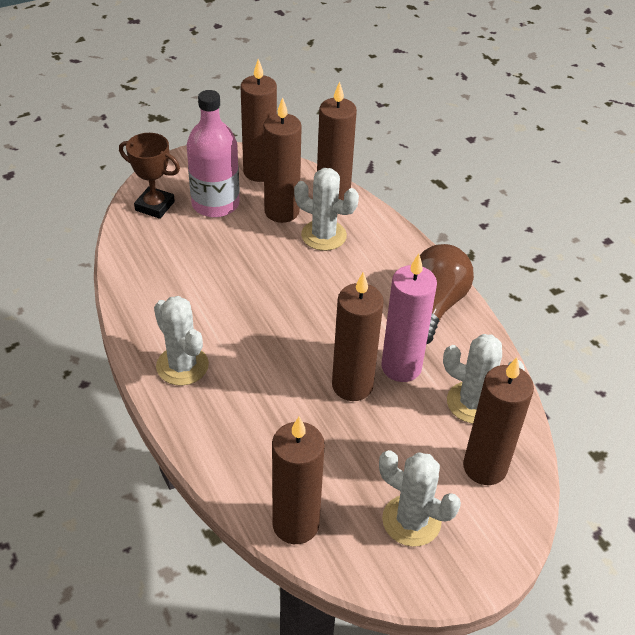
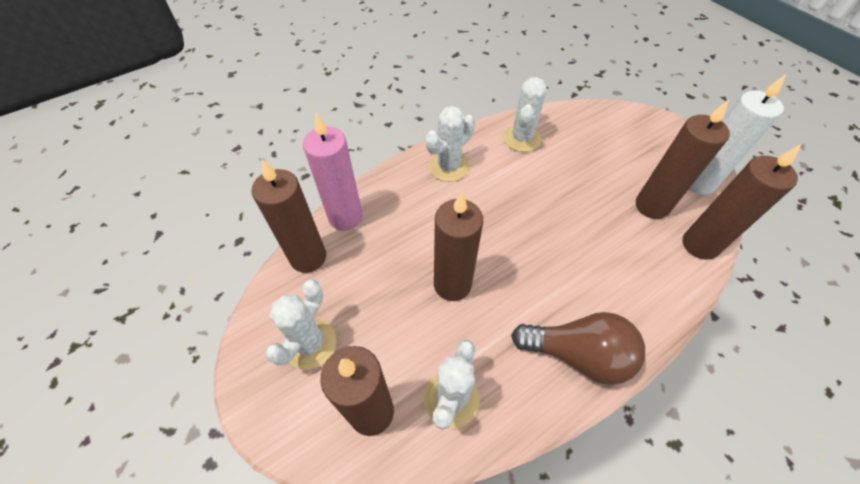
camera: 85 degrees right, 10 degrees up
(154, 206) = (612, 122): brown trophy -> none
(215, 204) = (636, 158): pink bottle -> none
(260, 172) = (698, 182): brown candle -> white candle
(323, 235) = (636, 243): white cactus -> white cactus (521, 138)
(401, 367) = (483, 325): pink candle -> pink candle (345, 217)

